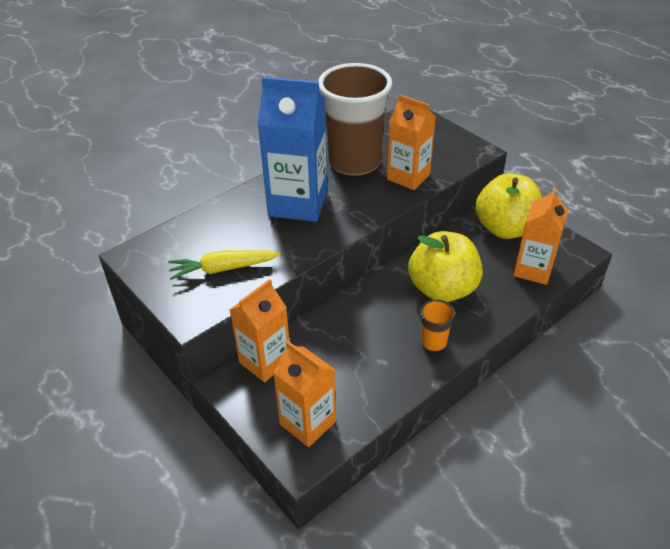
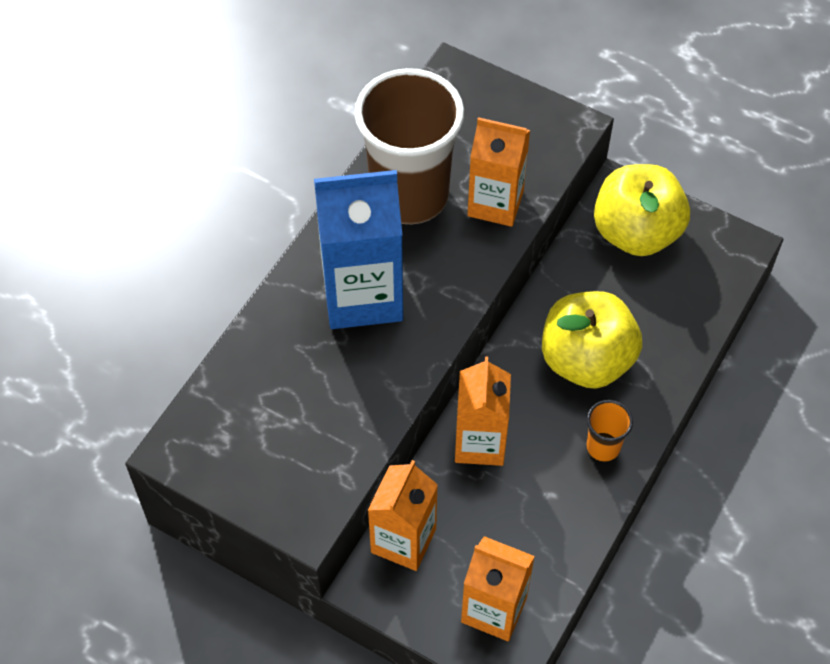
camera: 20 degrees left, 15 degrees up
(223, 269) = (312, 437): yellow carrot -> none
(533, 270) = (691, 294): orange carton -> orange carton (480, 442)

